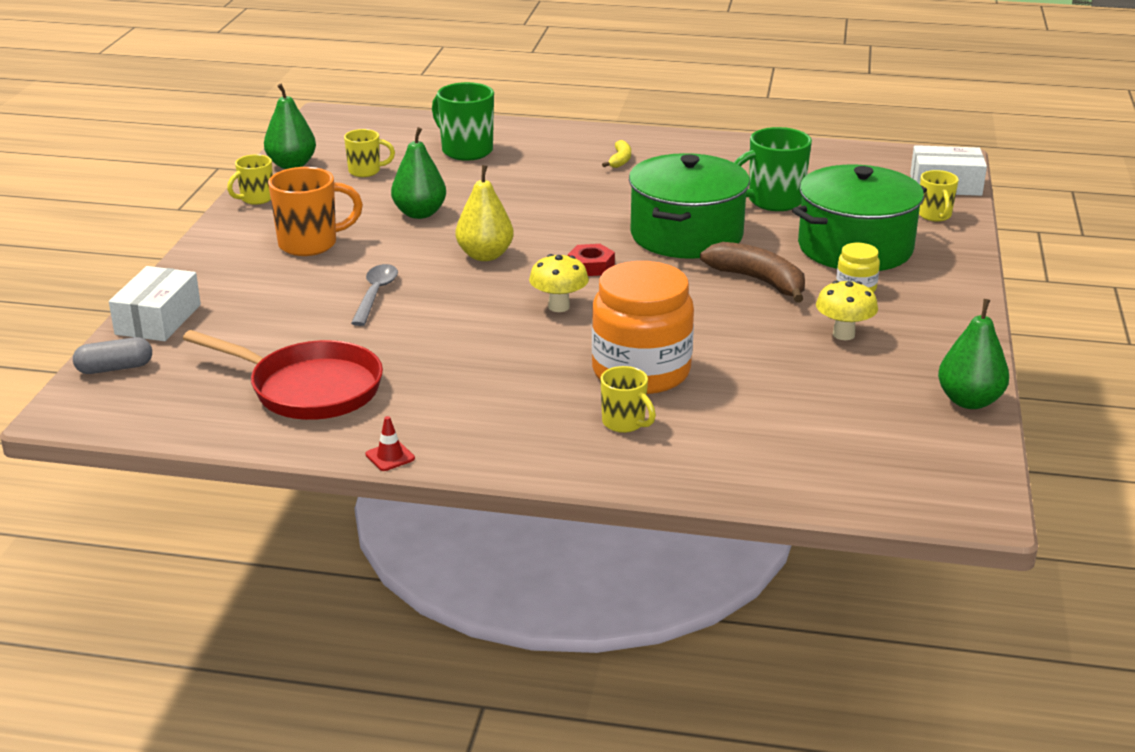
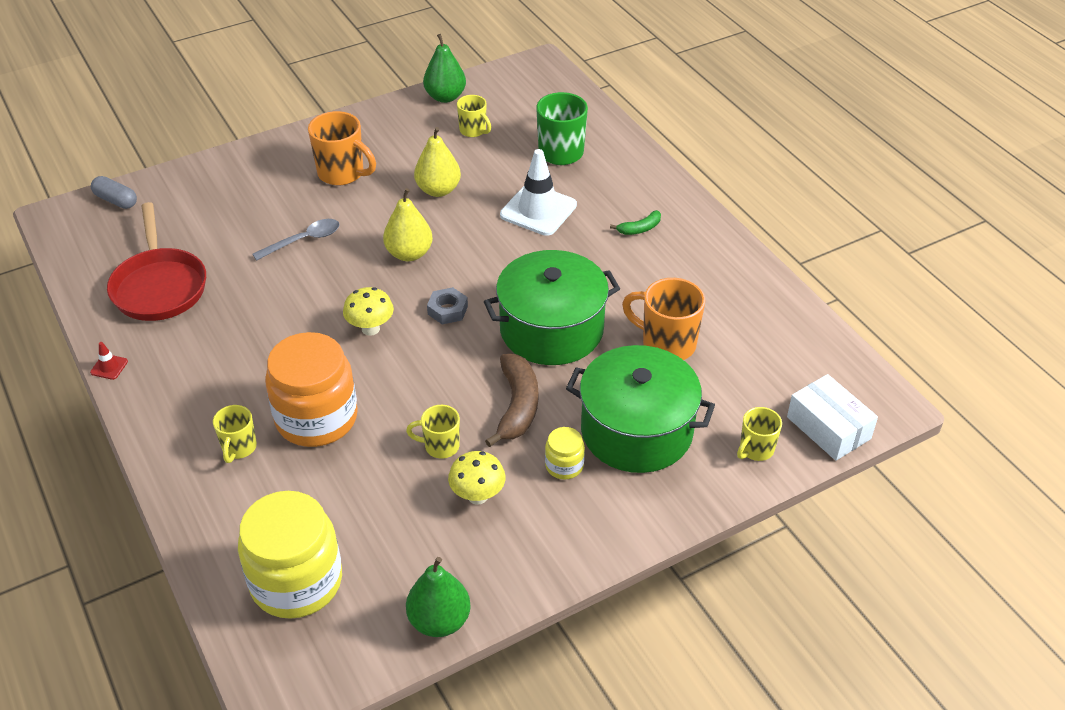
camera: 50 degrees right, 15 degrees up
(158, 319) = (186, 179): white box -> none
(256, 199) = (380, 114): yellow mug -> yellow mug (440, 446)
(419, 213) = (438, 190): green pear -> yellow pear
(526, 186) = (538, 210): none -> white traffic cone
(591, 266) = (447, 310): red nut -> grey nut
(620, 160) = (640, 228): yellow banana -> green banana
(773, 201) = (666, 344): green mug -> orange mug
(843, 452) = (296, 581): none -> yellow jar

